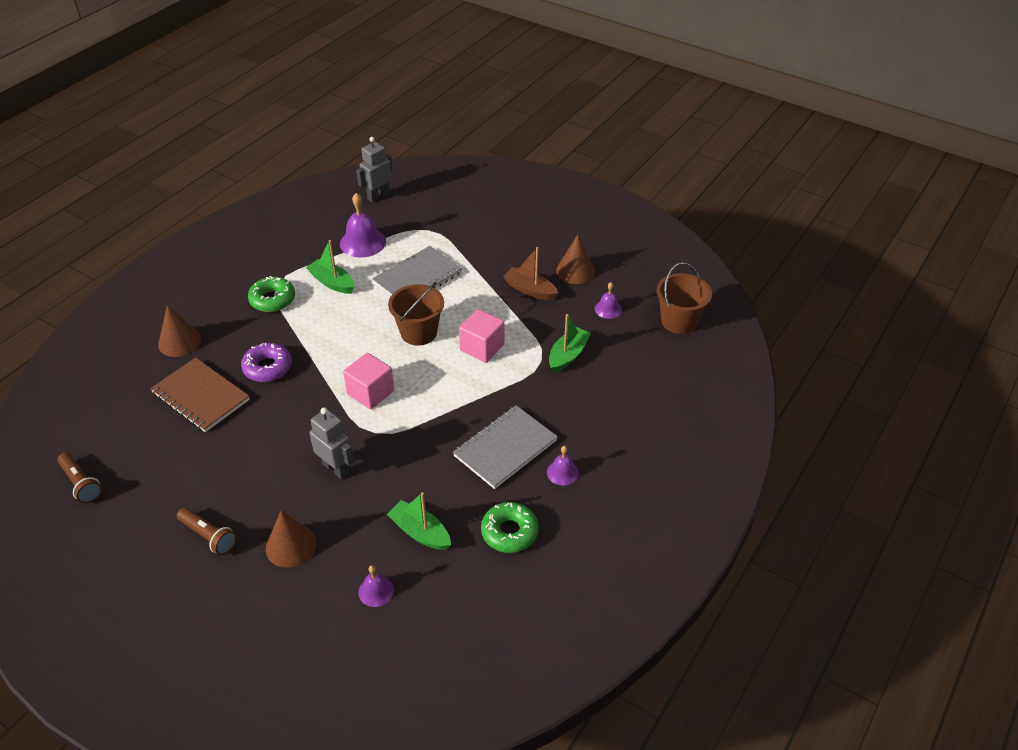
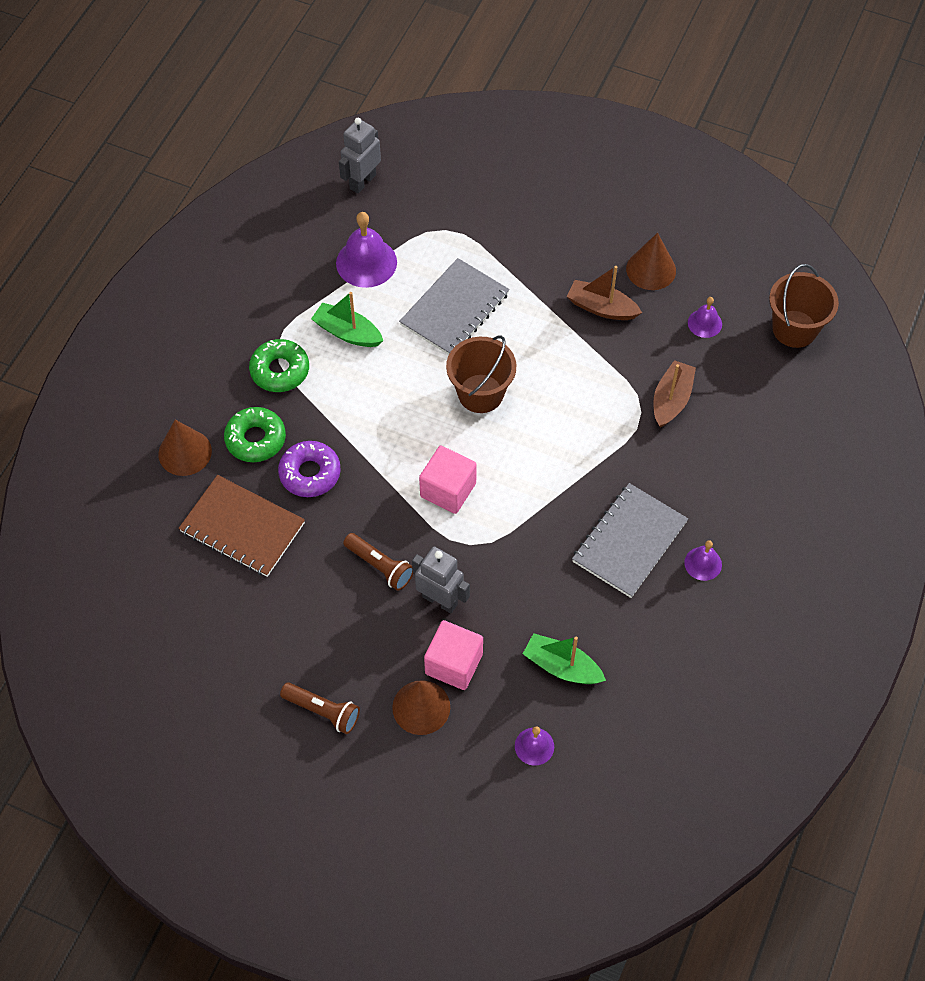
camera: 10 degrees left, 15 degrees up
(81, 484) = (145, 669): brown flashlight -> brown flashlight (380, 566)
(482, 347) = (564, 404): pink cube -> pink cube (454, 664)
(509, 532) = (662, 650): green donut -> green donut (255, 439)
(568, 355) = (671, 400): green boat -> brown boat

